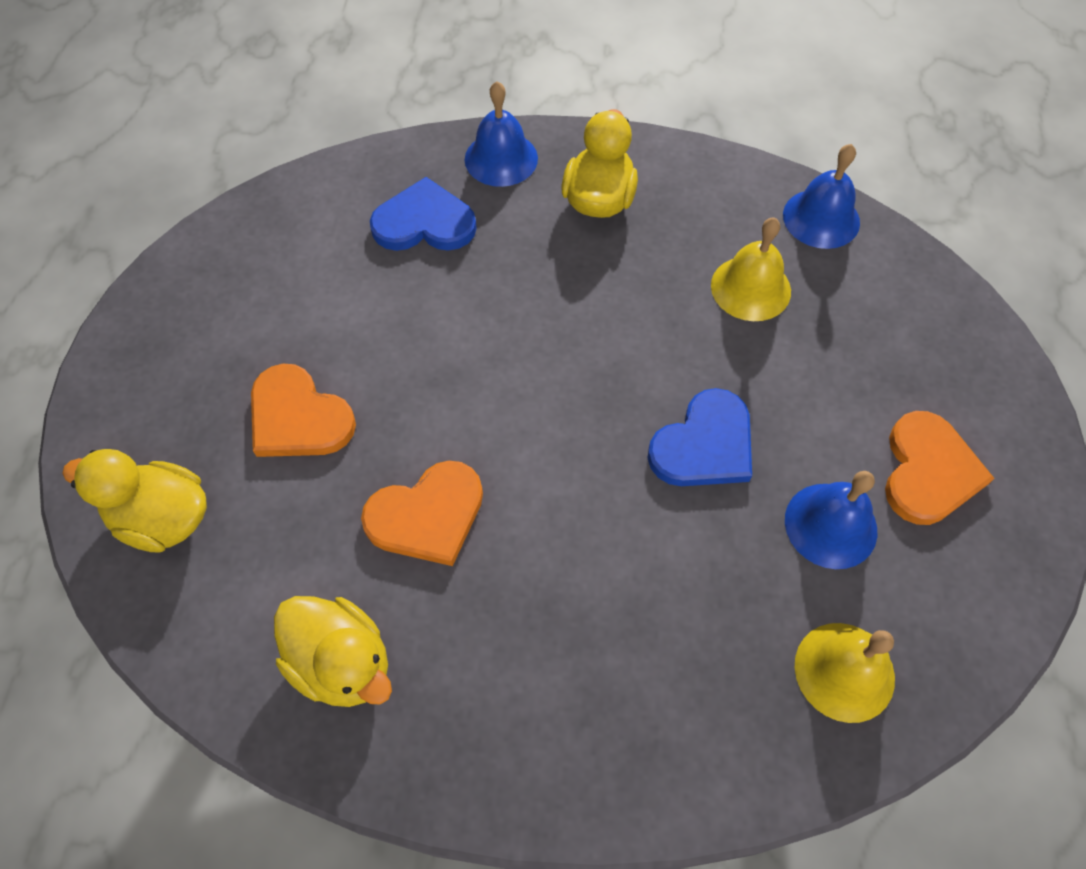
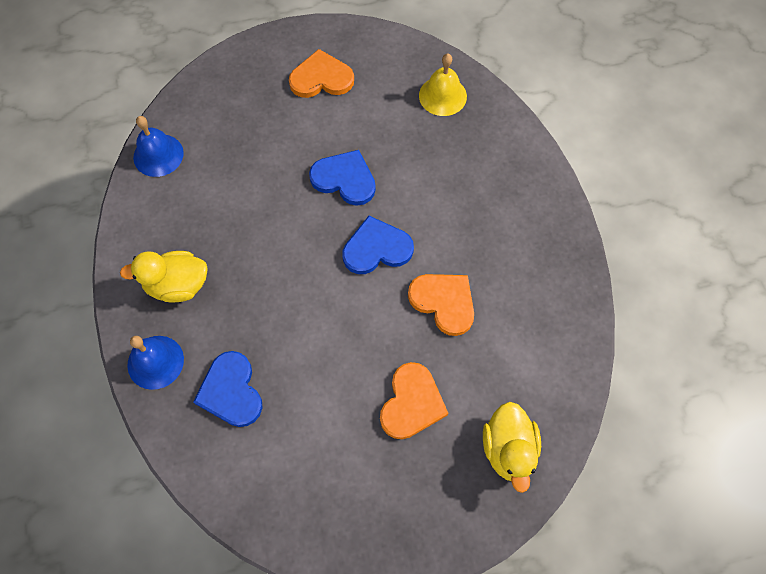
camera: 110 degrees left, 5 degrees up
(342, 663) = (541, 311): yellow duck -> none
(560, 451) = (376, 248): none -> blue heart
(750, 288) = (226, 181): yellow bell -> none
(830, 525) = (369, 114): blue bell -> none

